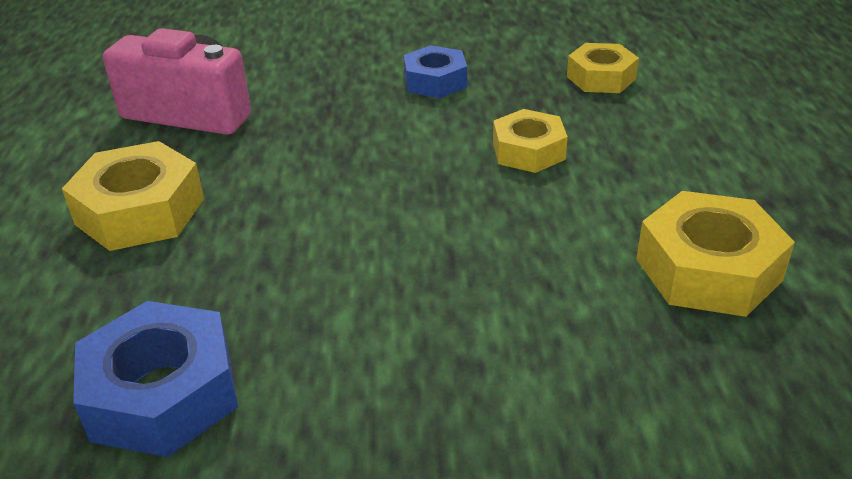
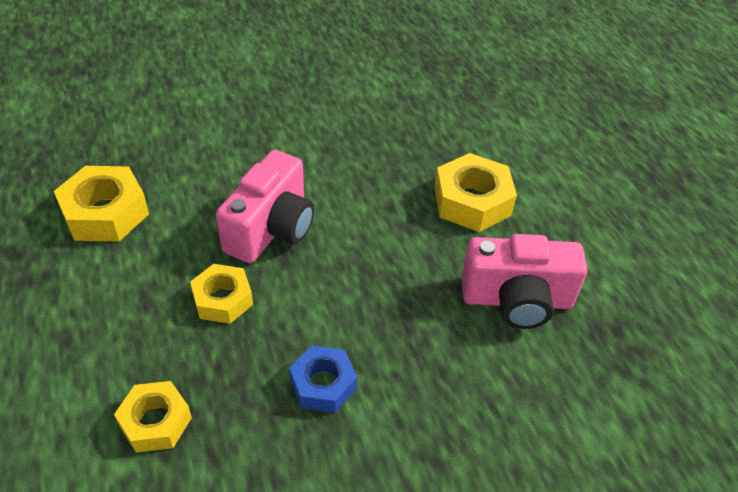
camera: 160 degrees right, 10 degrees up
(162, 394) = (377, 112): blue nut -> none
(449, 214) = (271, 229): none -> pink camera

